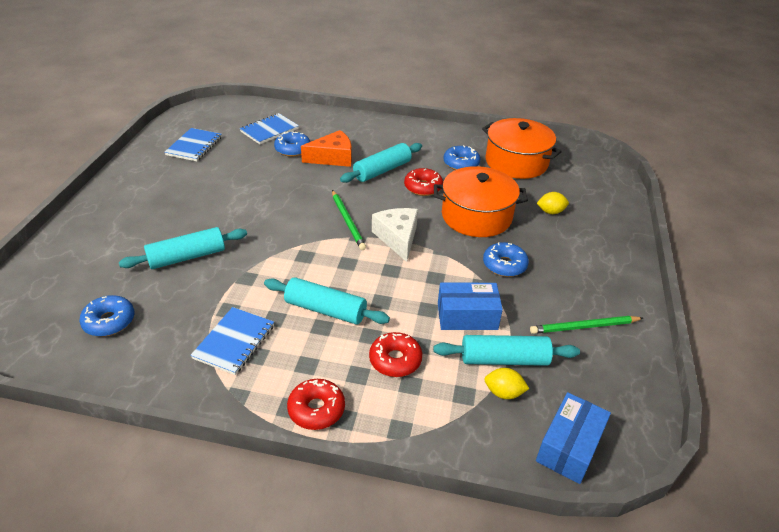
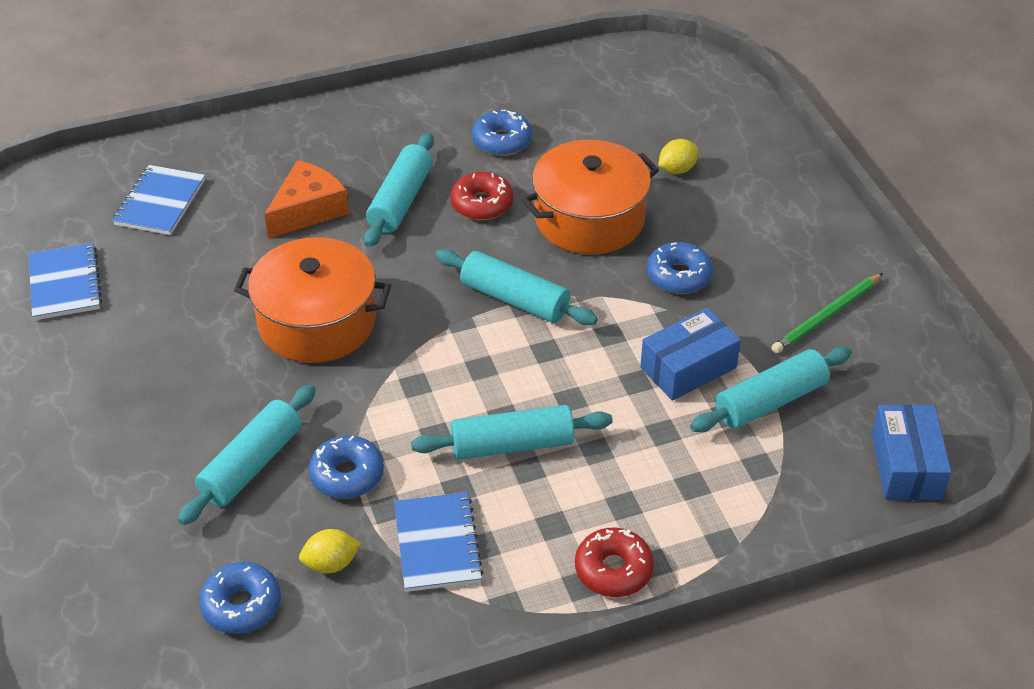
camera: 30 degrees left, 5 degrees up
(292, 149) = (232, 221): blue donut -> blue donut (347, 475)
(348, 221) = (425, 305): green pencil -> none
(395, 360) = (651, 465): red donut -> none
(397, 238) = (514, 299): white cheese -> turquoise rolling pin
(503, 393) = (799, 441): yellow lemon -> yellow lemon (331, 563)
(516, 162) = (575, 106): orange pot -> orange pot (317, 321)

